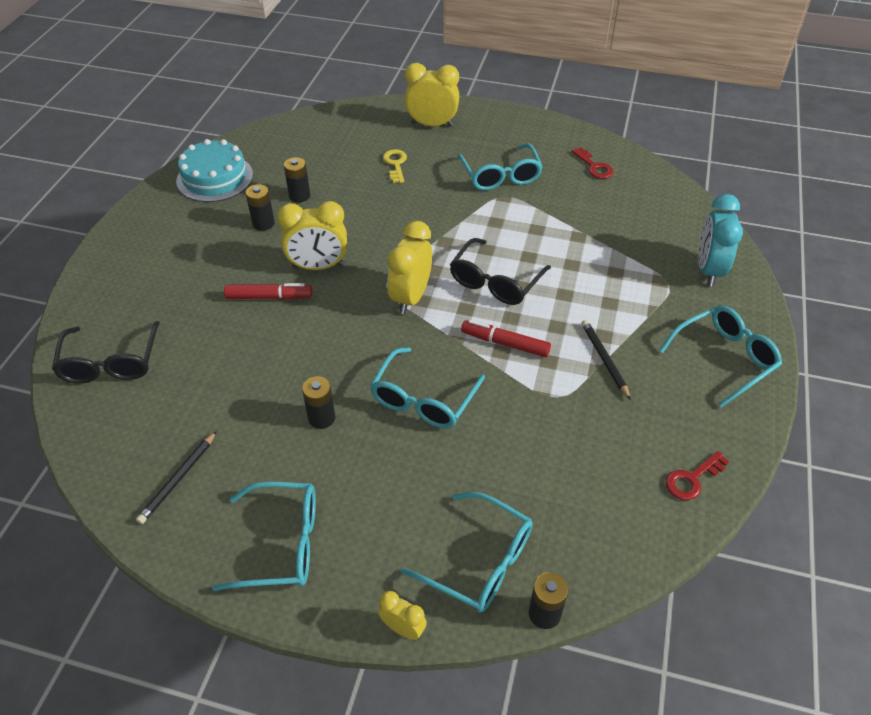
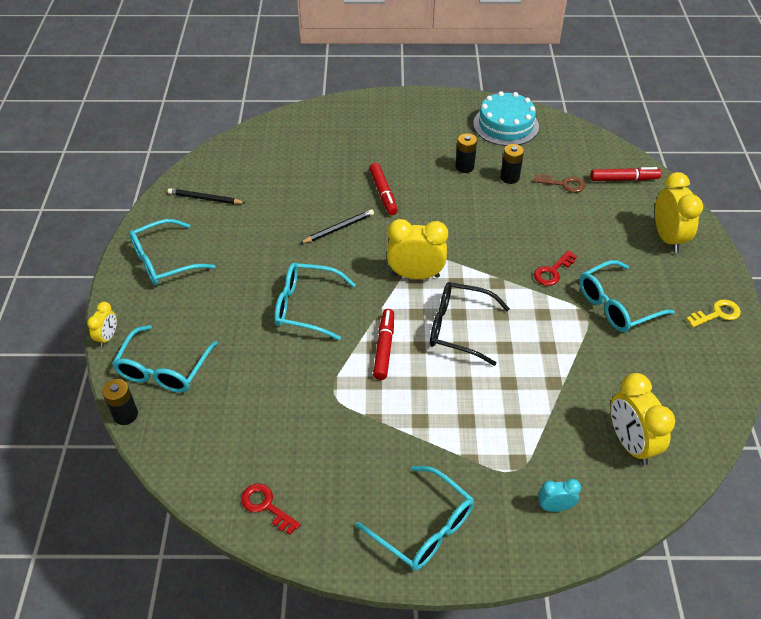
camera: 75 degrees right, 0 degrees up
(110, 363) = (292, 138): black glasses -> none
(282, 544) = (164, 261): turquoise glasses -> turquoise glasses turned 75 degrees clockwise
(318, 266) = (428, 211): yellow clock -> yellow clock (630, 443)
(321, 418) = (272, 253): black battery -> none
(329, 163) = (563, 184): none -> brown key
(344, 126) = (624, 179): none -> red marker
(395, 164) = (588, 226): yellow key -> yellow key (717, 314)
(594, 167) = (680, 382): red key -> red key (552, 271)
(604, 360) = (388, 424): black pencil -> black pencil (338, 228)
(708, 270) = (554, 507): turquoise clock -> turquoise clock, size x0.53

